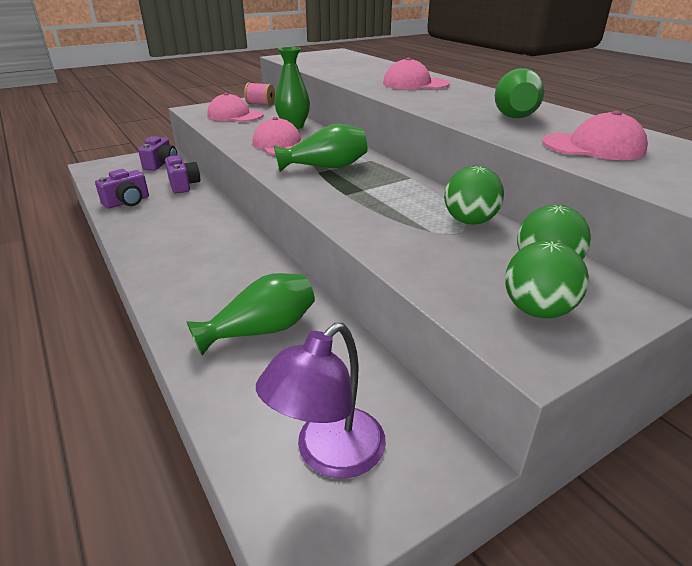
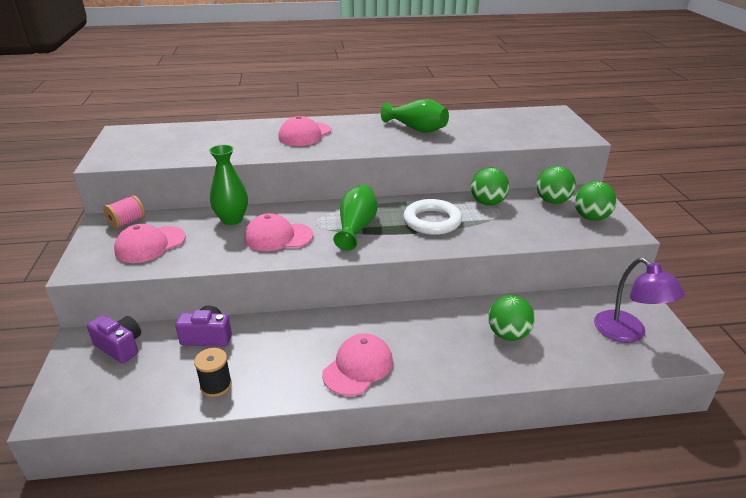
camera: 65 degrees left, 0 degrees up
(127, 202) = (216, 385): purple camera -> black spool
(261, 330) = (508, 334): green vase -> green ball
(379, 197) = (432, 221): none -> white ring
(593, 147) = (495, 131): pink cap -> pink cap (358, 367)

